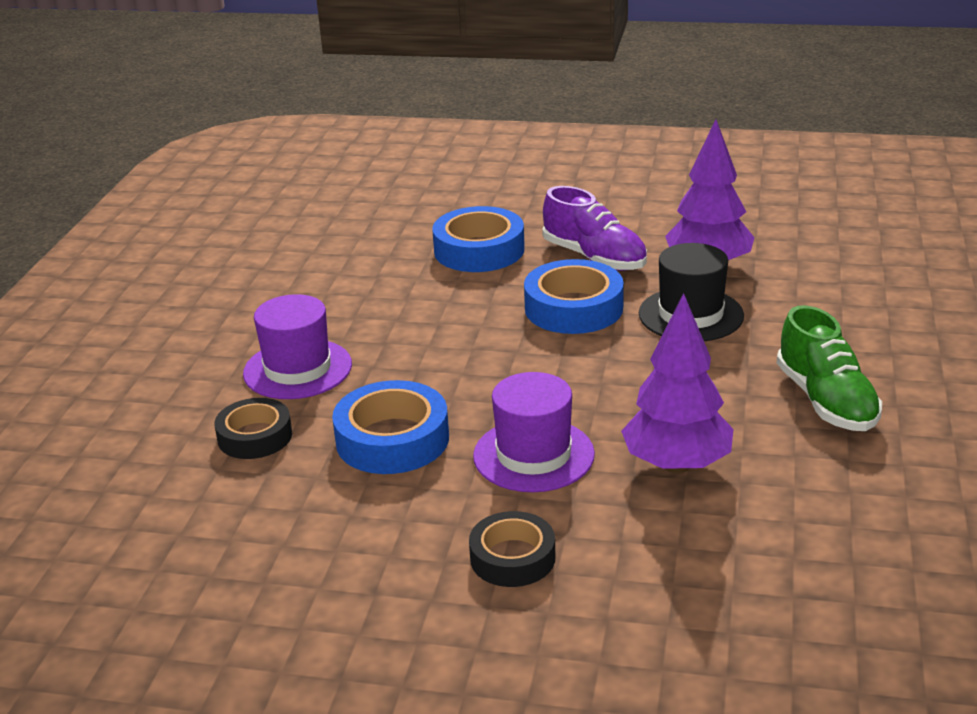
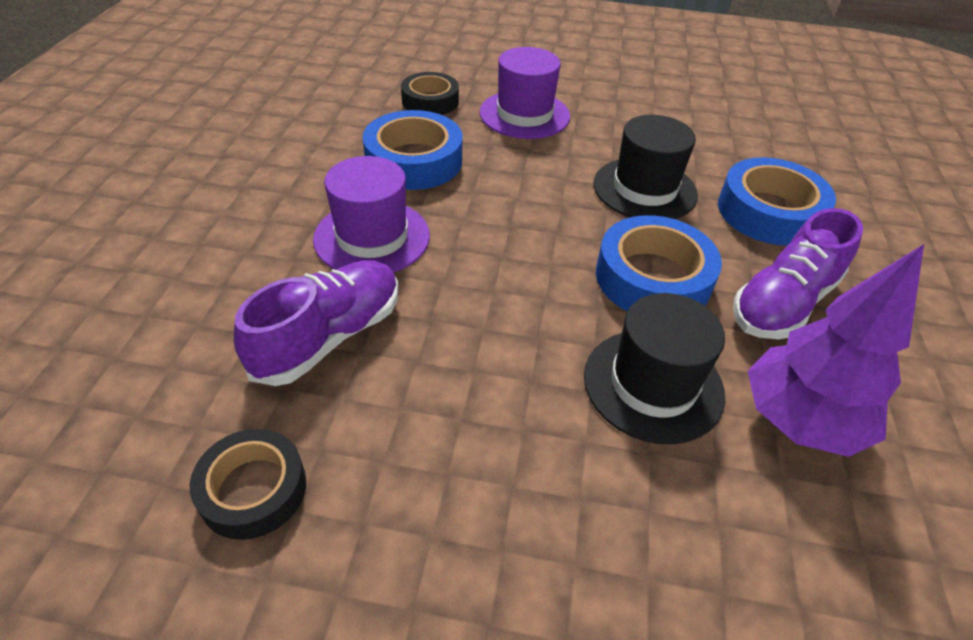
camera: 85 degrees right, 15 degrees up
(446, 304) = (644, 189): none -> black hat
(512, 558) = (229, 220): black tape -> black tape (253, 489)
(677, 465) = (329, 337): purple tree -> purple shoe
(826, 401) = (434, 510): green shoe -> none

